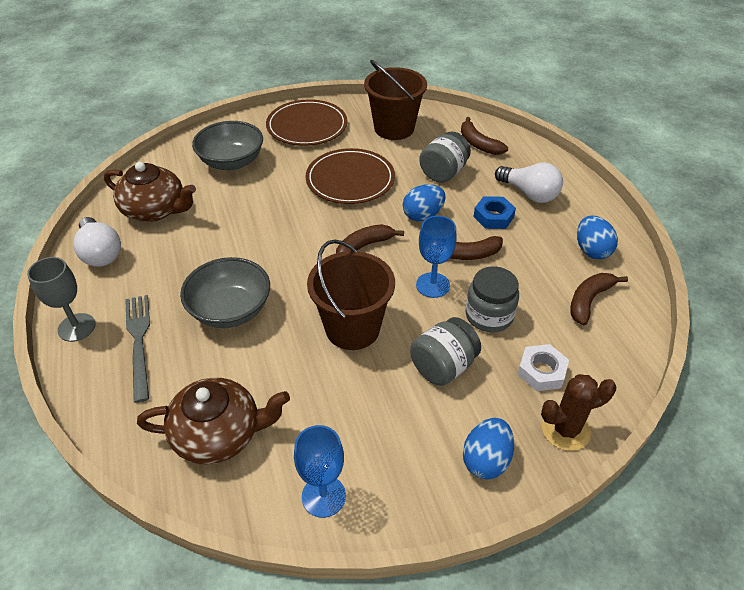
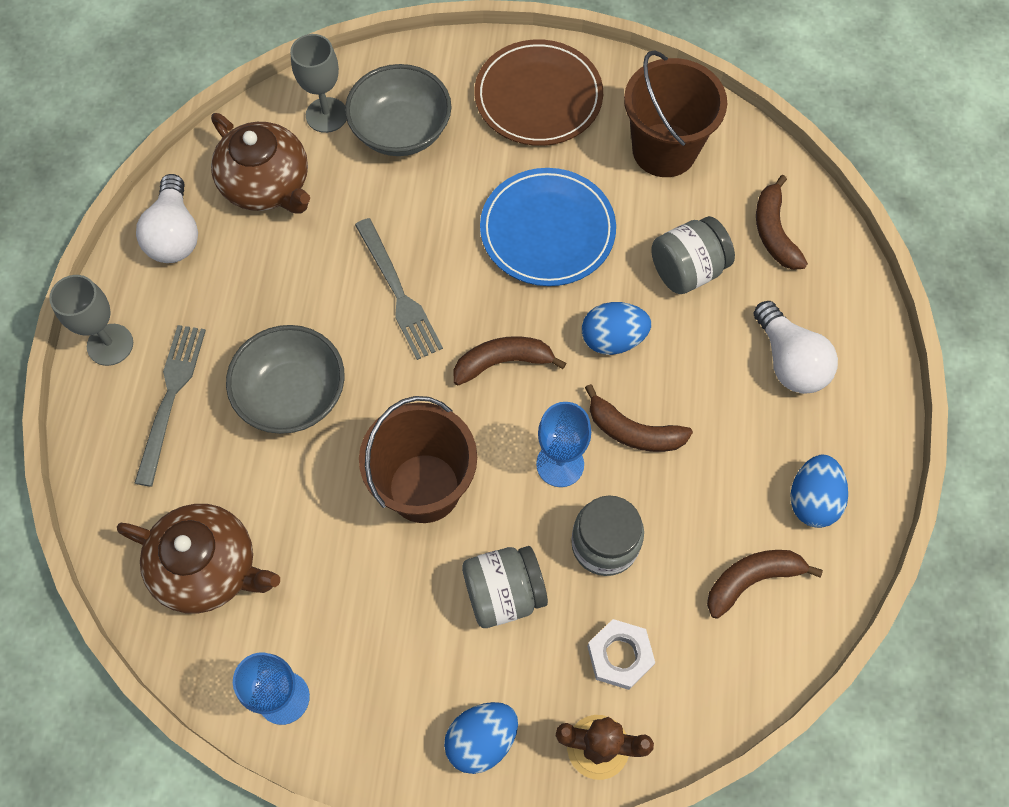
camera: 25 degrees right, 20 degrees up
(179, 168) = (326, 115): none -> grey goblet
(274, 235) = (398, 293): none -> grey fork
(350, 179) = (547, 230): brown plate -> blue plate
(493, 217) = (711, 382): blue nut -> none

